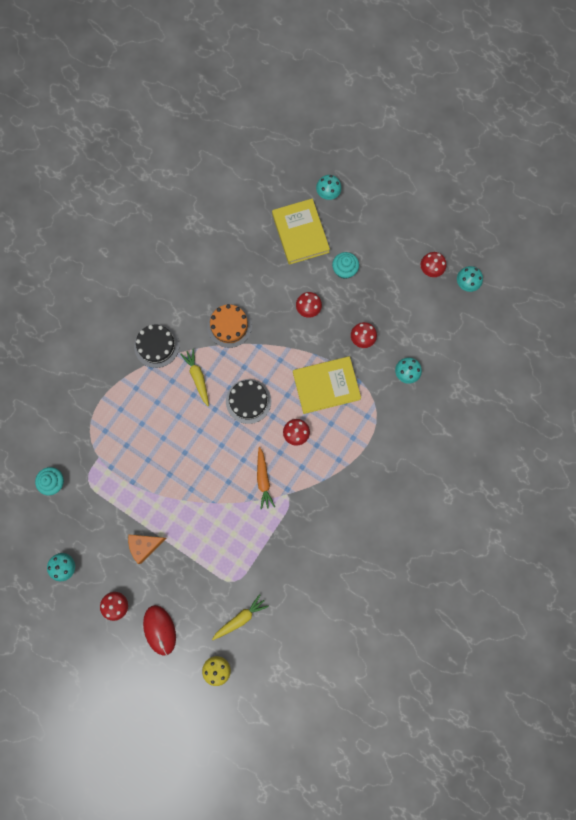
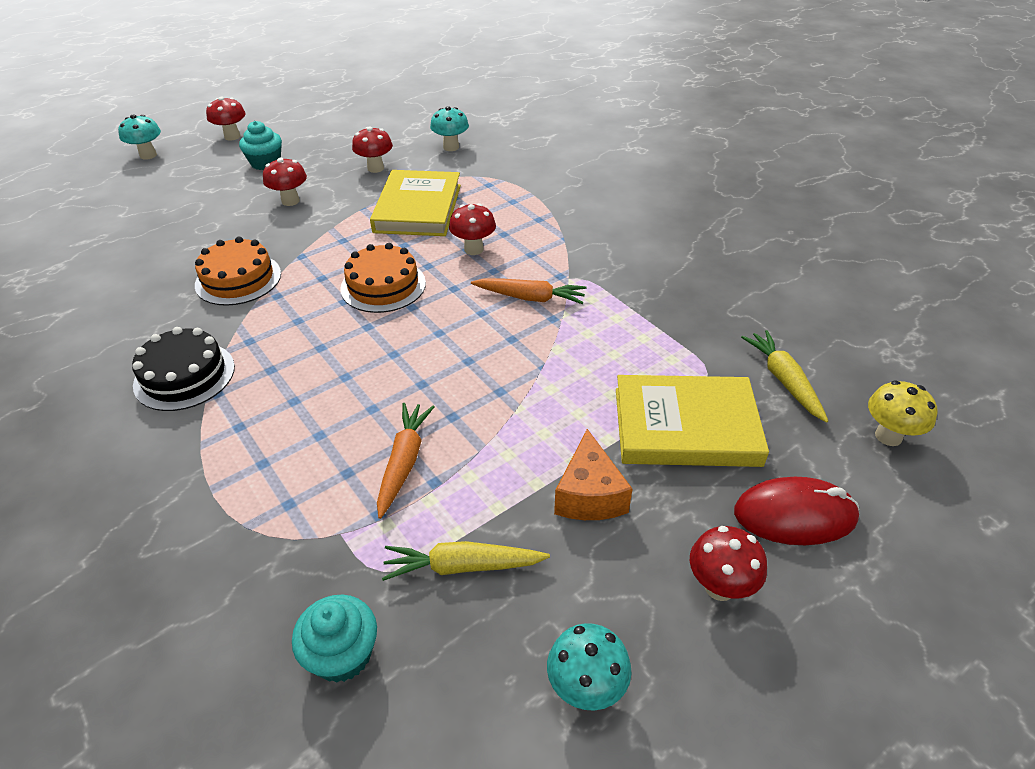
camera: 70 degrees left, 35 degrees down
(138, 465) = (404, 462): none -> orange carrot
(197, 378) = (293, 335): yellow carrot -> yellow carrot (462, 566)
(248, 401) = (383, 286): black cake -> orange cake
(300, 233) = (173, 186): yellow book -> yellow book (686, 426)
(430, 270) = (332, 109): red mushroom -> red mushroom (232, 136)
(466, 284) = (372, 93): turquoise mushroom -> none

